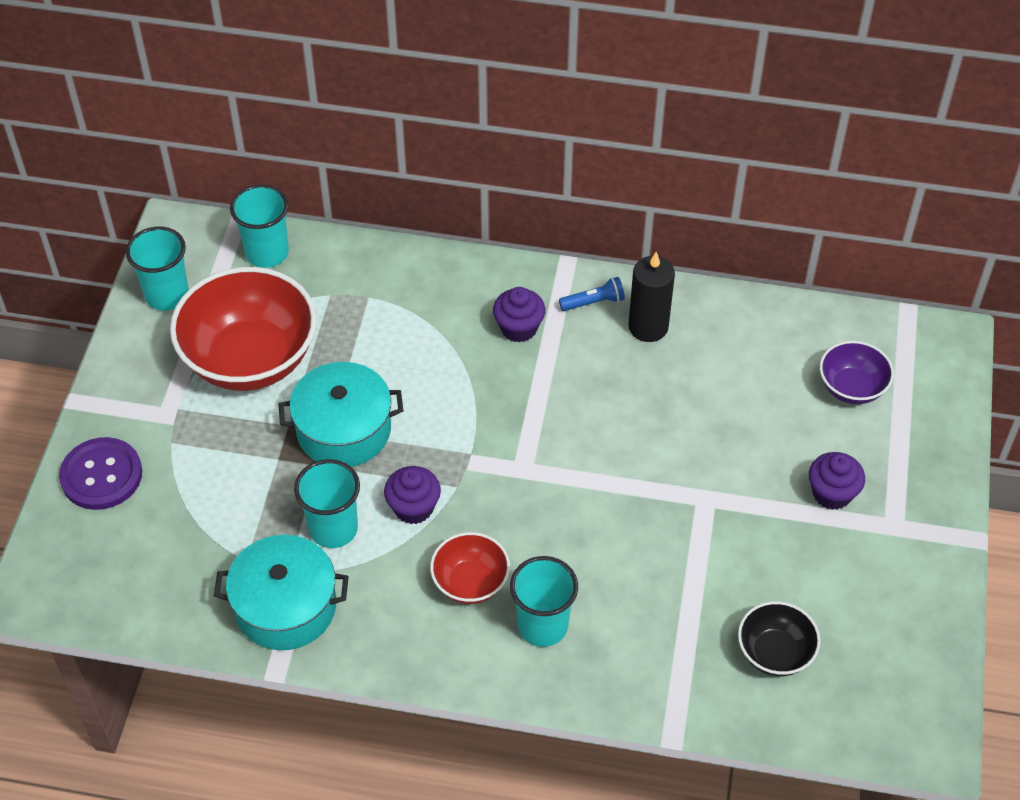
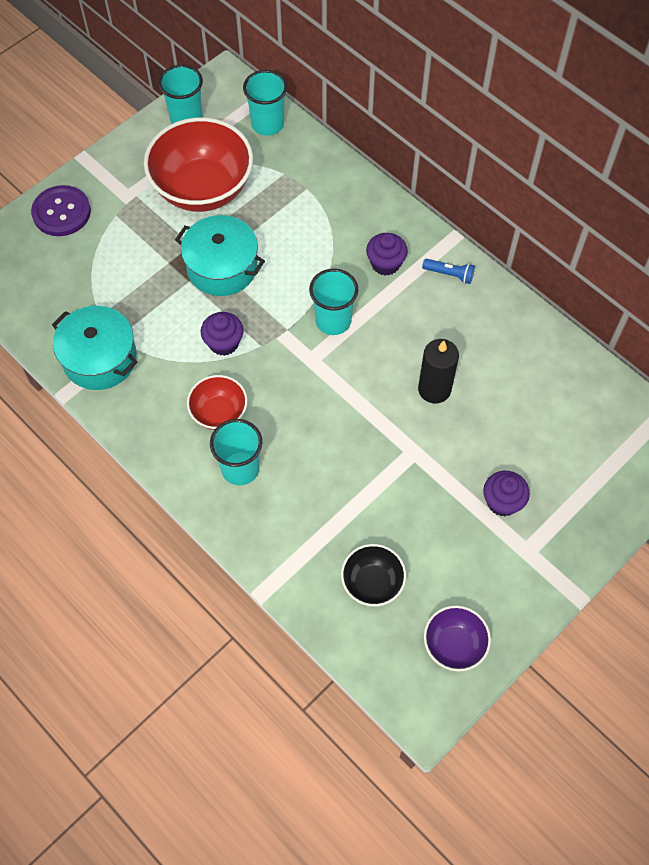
camera: 35 degrees right, 10 degrees up
(333, 529) = (165, 327): turquoise cup -> turquoise cup (333, 321)
(648, 327) = (472, 312): black candle -> black candle (434, 389)
(851, 388) = (579, 437): purple bowl -> purple bowl (454, 645)

